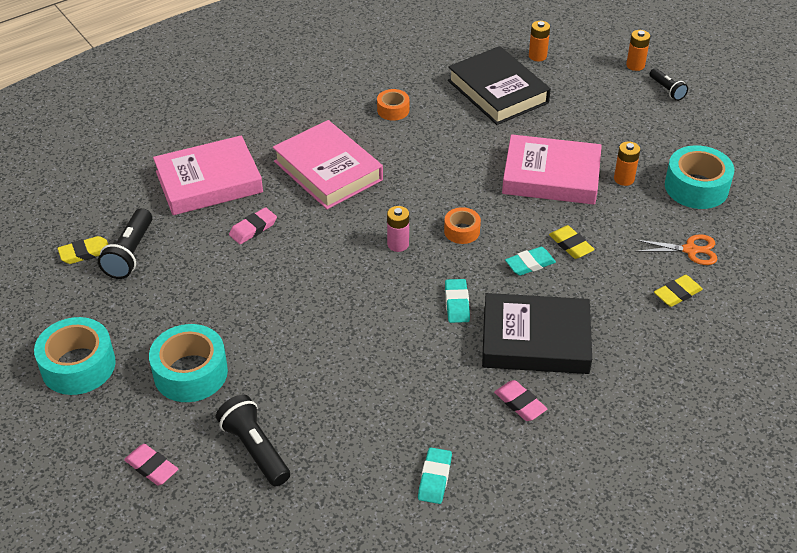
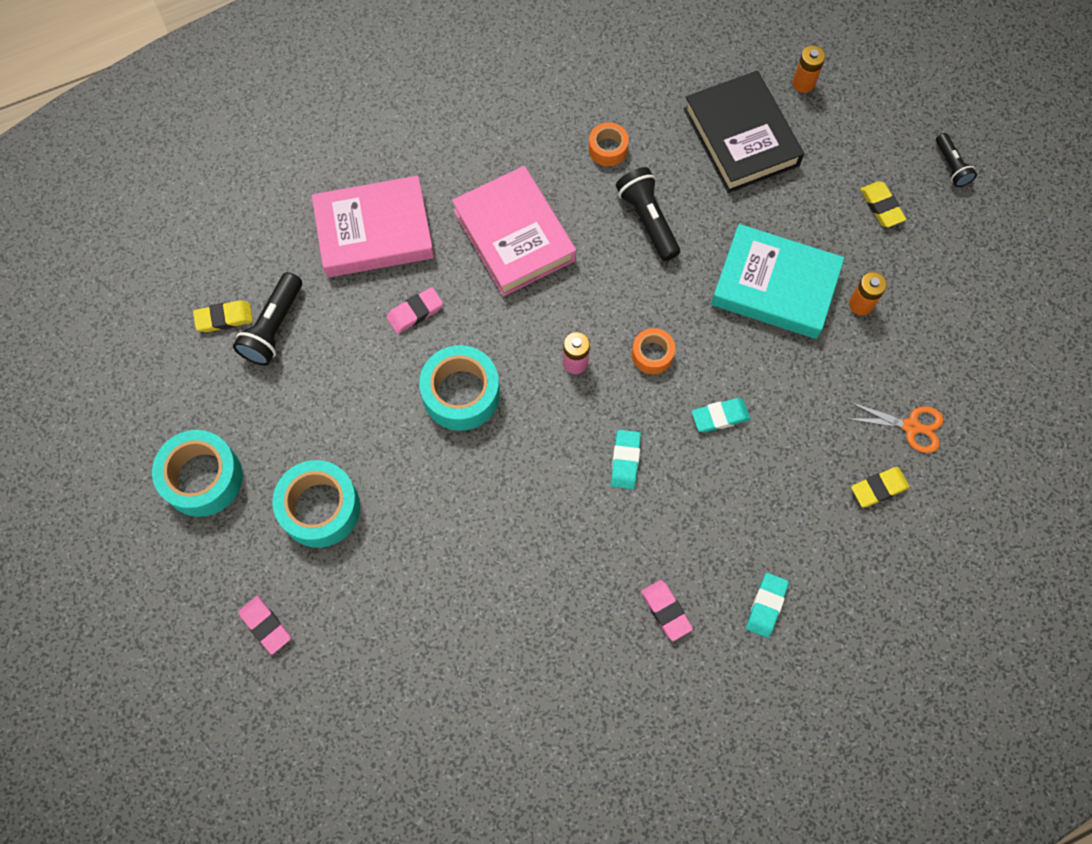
camera: 10 degrees right, 25 degrees up
(255, 449) = (374, 621): black flashlight -> black flashlight (647, 220)
(434, 478) = (555, 692): turquoise eraser -> turquoise eraser (766, 606)
(535, 340) = (702, 527): black book -> none
(551, 176) = (775, 286): pink book -> turquoise book
(571, 245) = (773, 396): yellow eraser -> yellow eraser (881, 206)
(635, 65) = (922, 117): orange battery -> none
(696, 187) = (944, 331): turquoise tape -> turquoise tape (461, 394)

